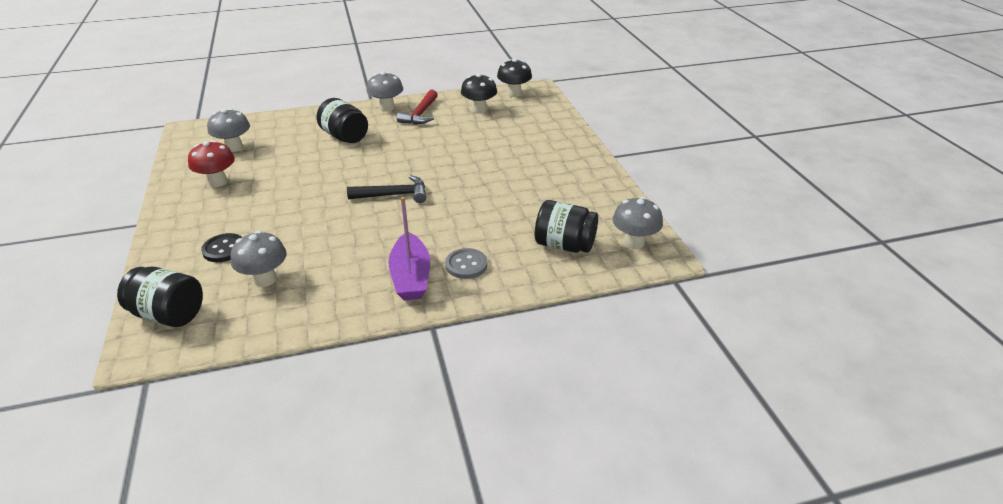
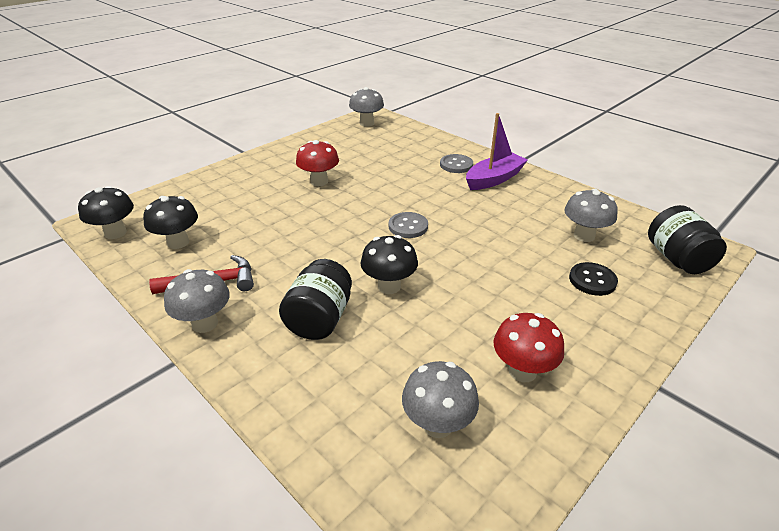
camera: 120 degrees left, 0 degrees up
(340, 165) = (389, 286): none -> black mushroom
(394, 195) = (408, 226): black hammer -> grey button
(512, 175) = (319, 181): none -> red mushroom
(564, 245) = (394, 141): black jar -> none

